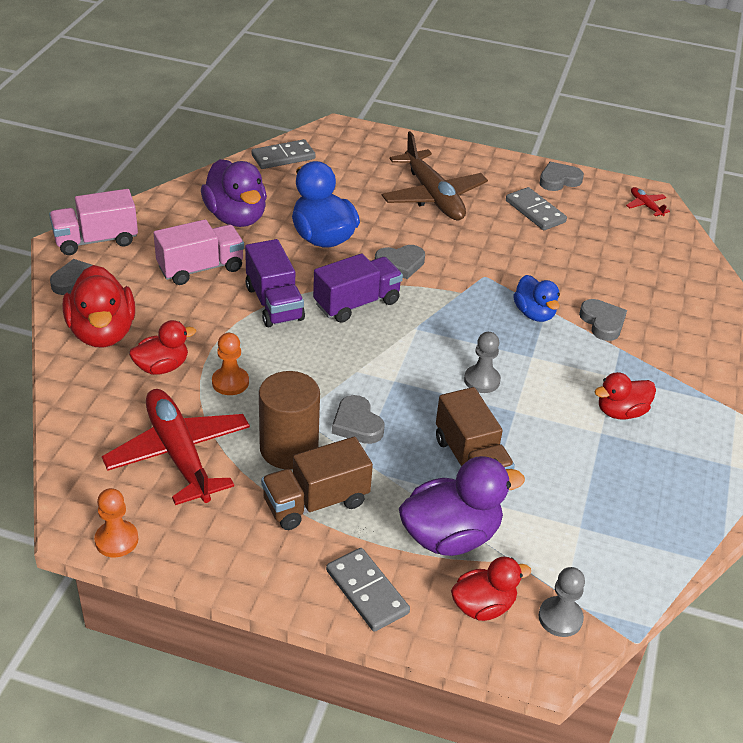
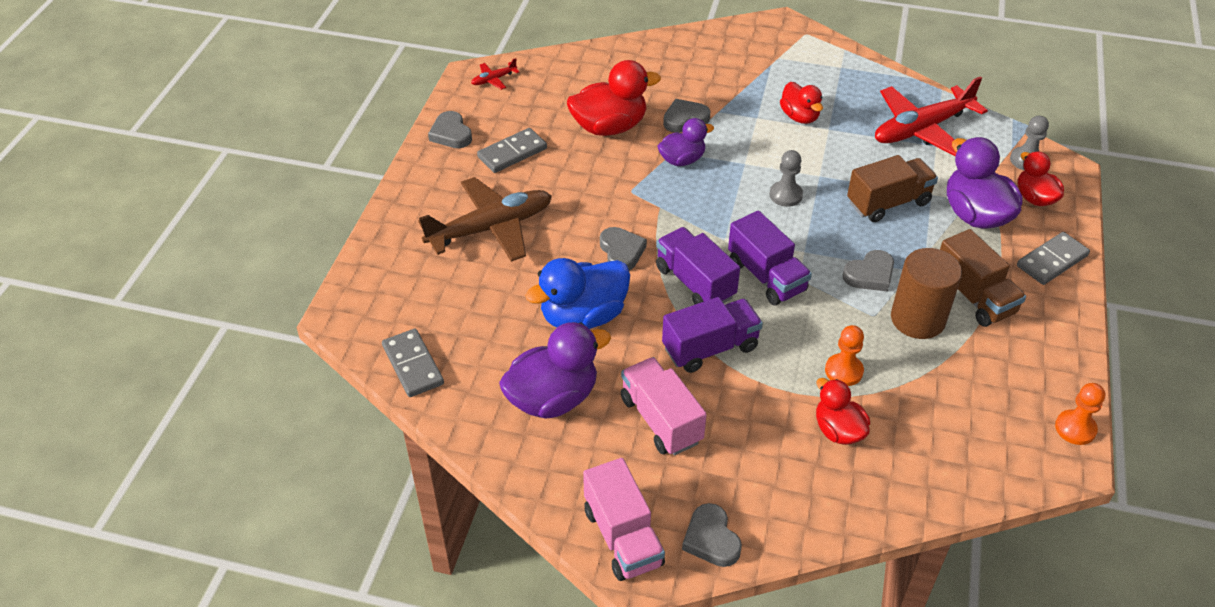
camera: 90 degrees left, 5 degrees up
(102, 332) = (798, 495): red duck -> red duck (609, 127)
(179, 453) = (954, 398): red plane -> red plane (921, 129)
(360, 349) = (766, 276): none -> purple truck
(534, 313) = (682, 160): blue duck -> purple duck

